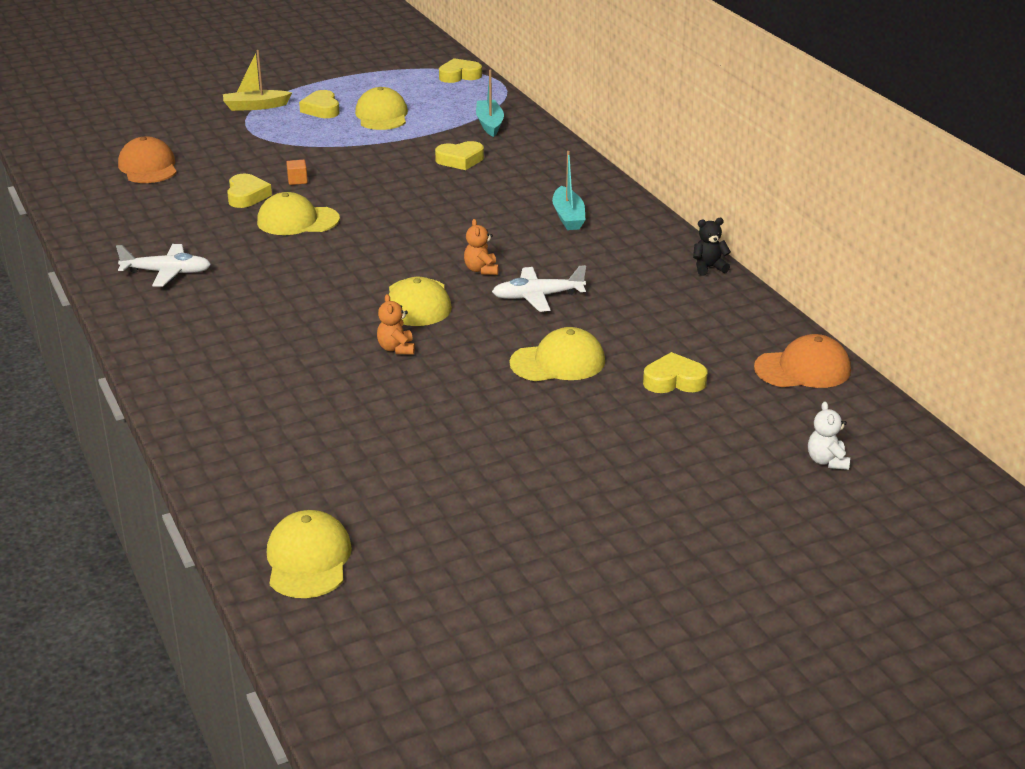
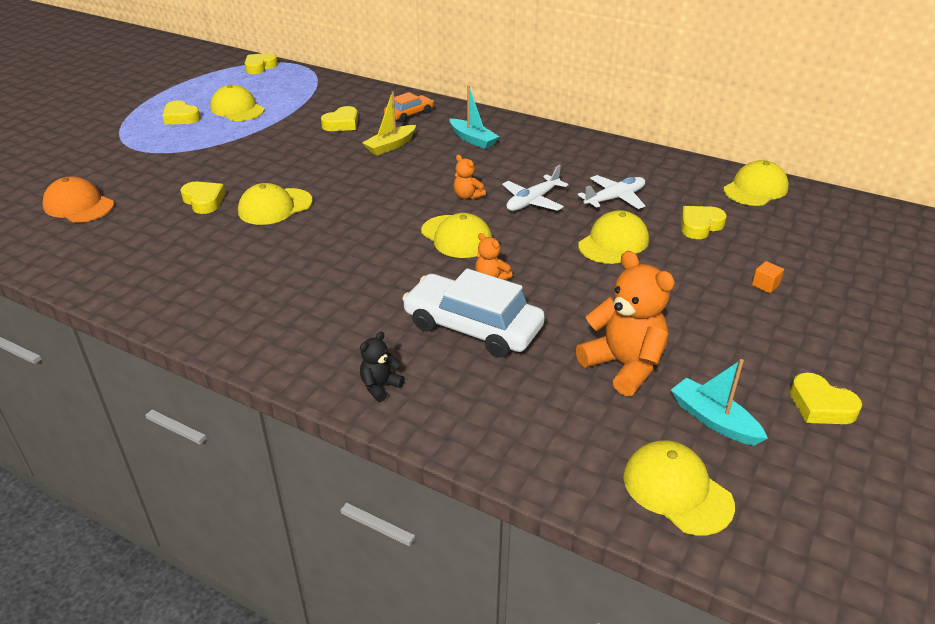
camera: 35 degrees left, 5 degrees up
(167, 272) = (214, 289): white plane -> white plane (615, 198)
(255, 106) = (119, 130): yellow boat -> yellow boat (390, 146)
(297, 180) = (232, 176): orange cube -> orange cube (765, 285)
(324, 380) = (473, 327): none -> white car
(405, 461) = (624, 365): none -> orange teddy bear
(489, 124) = (328, 93): turquoise boat -> turquoise boat (713, 420)
(528, 565) = (820, 406): none -> yellow heart
(541, 170) = (409, 114): none -> orange car
(708, 267) = (607, 144): black teddy bear -> black teddy bear (380, 386)
(803, 369) = (755, 189): orange cap -> yellow cap
(827, 461) = (857, 242): white teddy bear -> none

